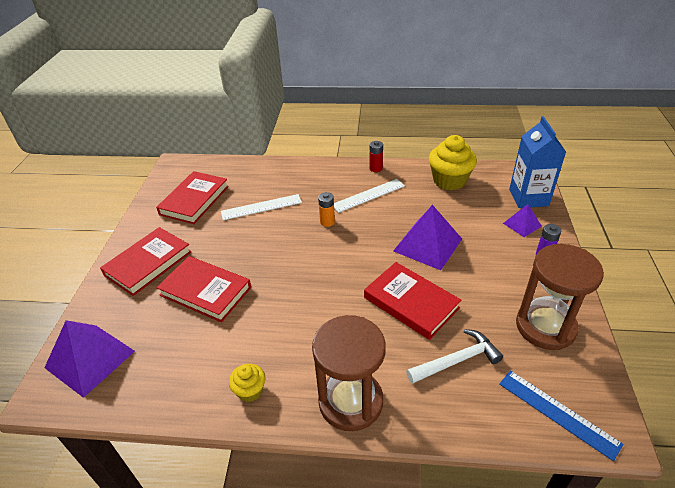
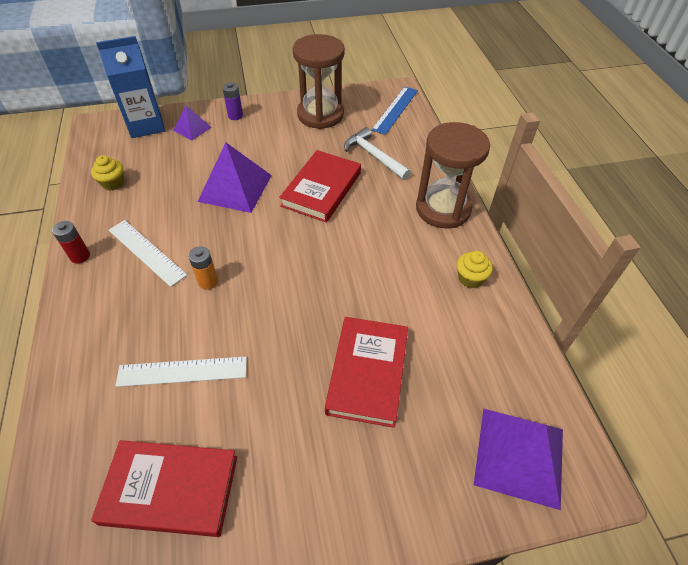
camera: 110 degrees left, 10 degrees up
(148, 263) = (342, 480): red book -> none
(261, 207) = (182, 371): white ruler -> white ruler turned 60 degrees counterclockwise
(449, 181) = (113, 183): yellow cupcake -> yellow cupcake, size x0.53

